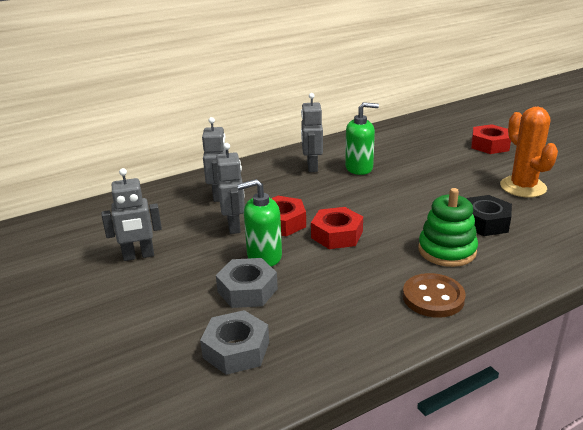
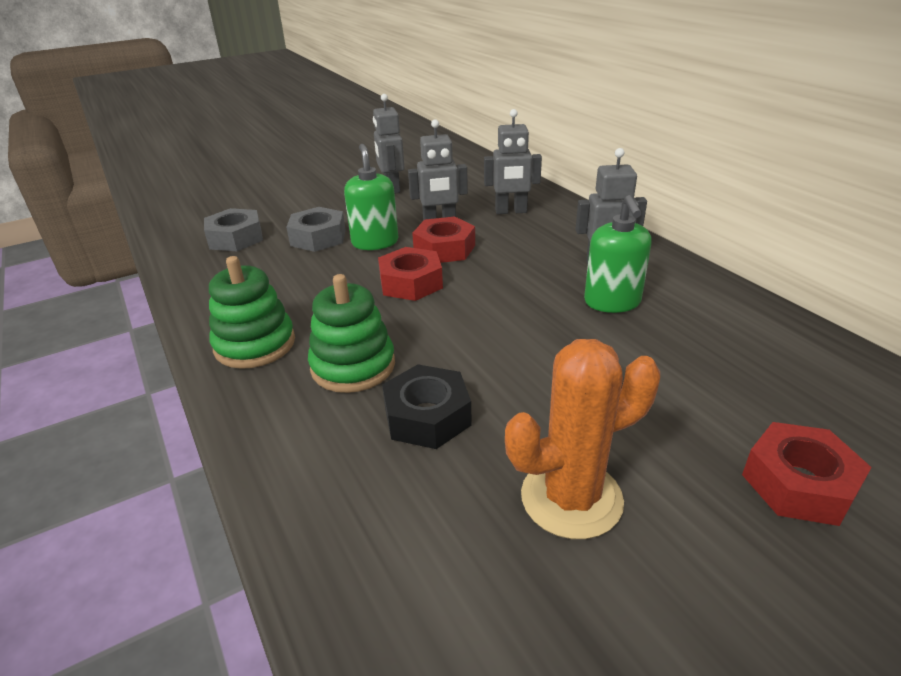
camera: 90 degrees right, 5 degrees up
(433, 297) = (255, 344): brown button -> green stacking toy

